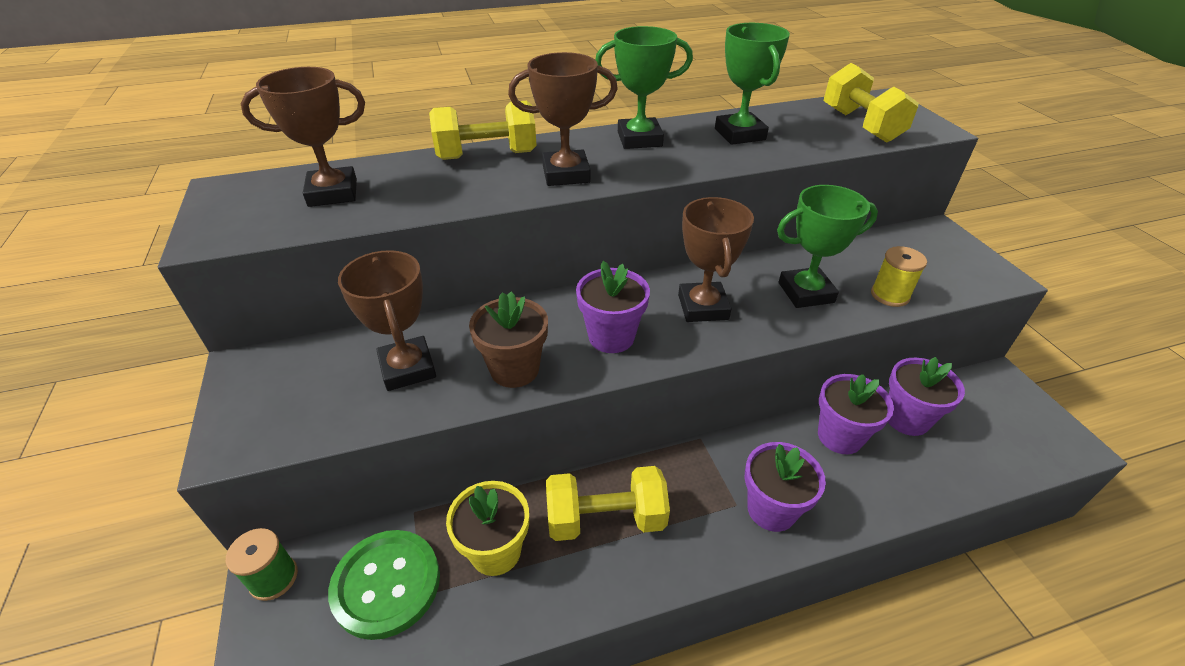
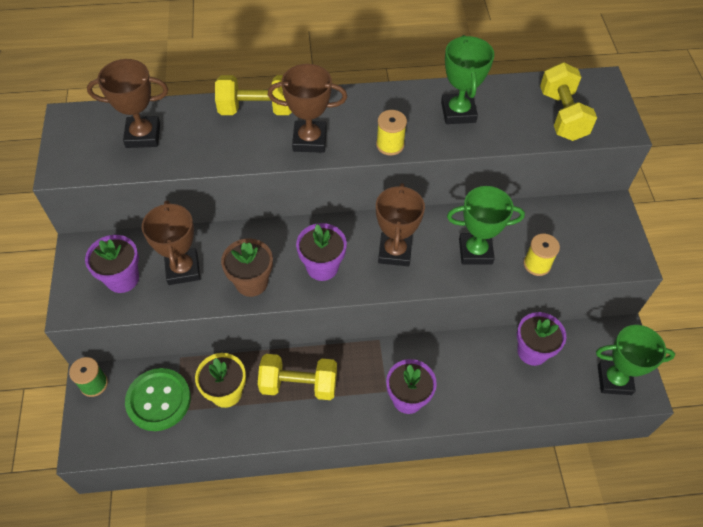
camera: 10 degrees right, 15 degrees up
(639, 139) = (377, 107): green trophy -> green trophy (614, 379)
(672, 168) = (390, 145): none -> yellow spool
(839, 436) = (477, 356): purple flower pot -> purple flower pot (122, 279)

